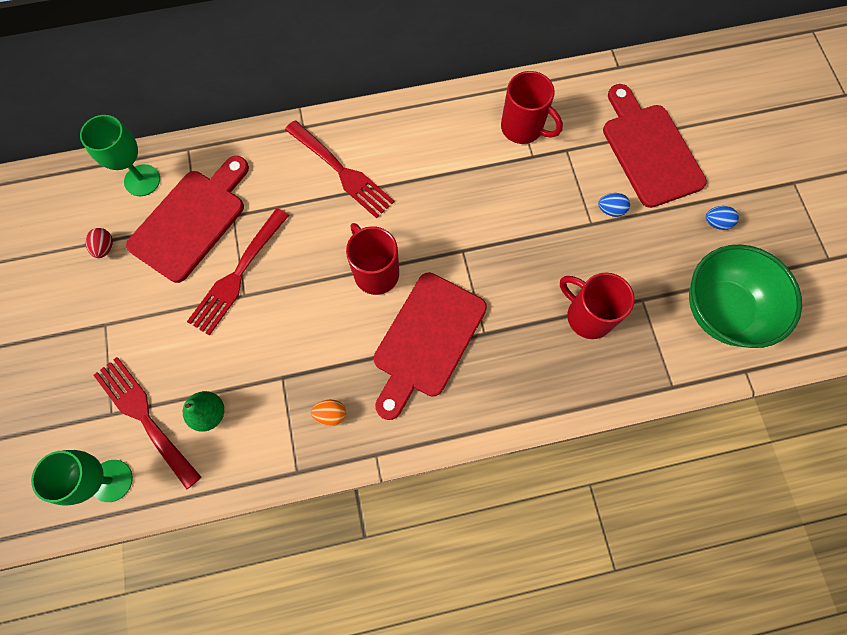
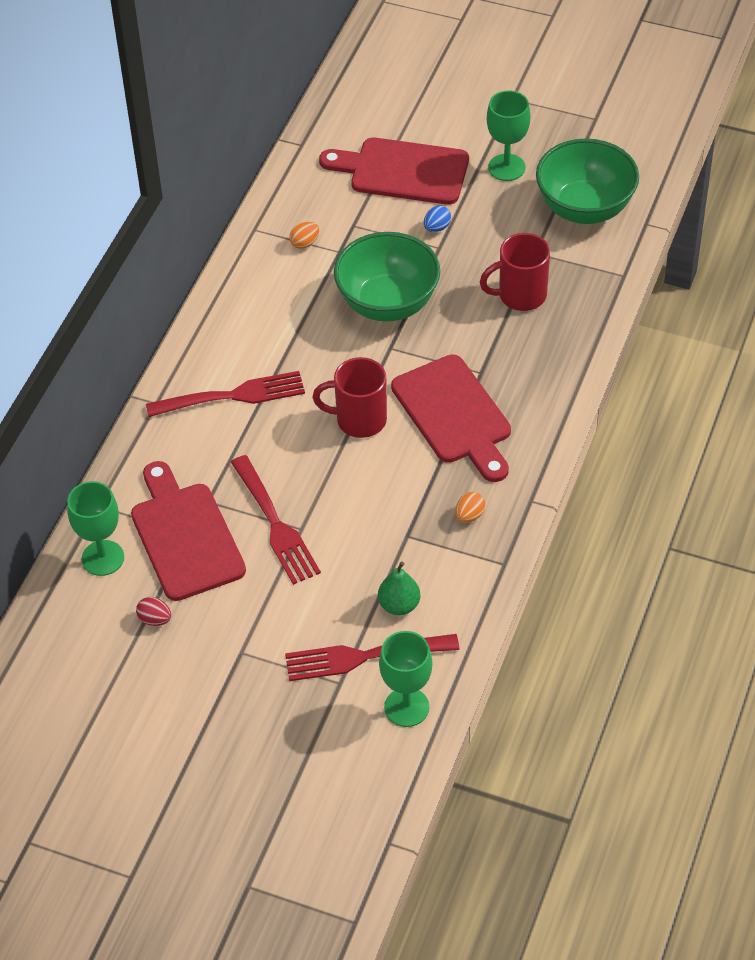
camera: 55 degrees left, 20 degrees down
(506, 222) = (387, 303): none -> green bowl
(523, 128) = (305, 243): red mug -> orange egg
(716, 223) = (506, 167): blue egg -> green goblet

